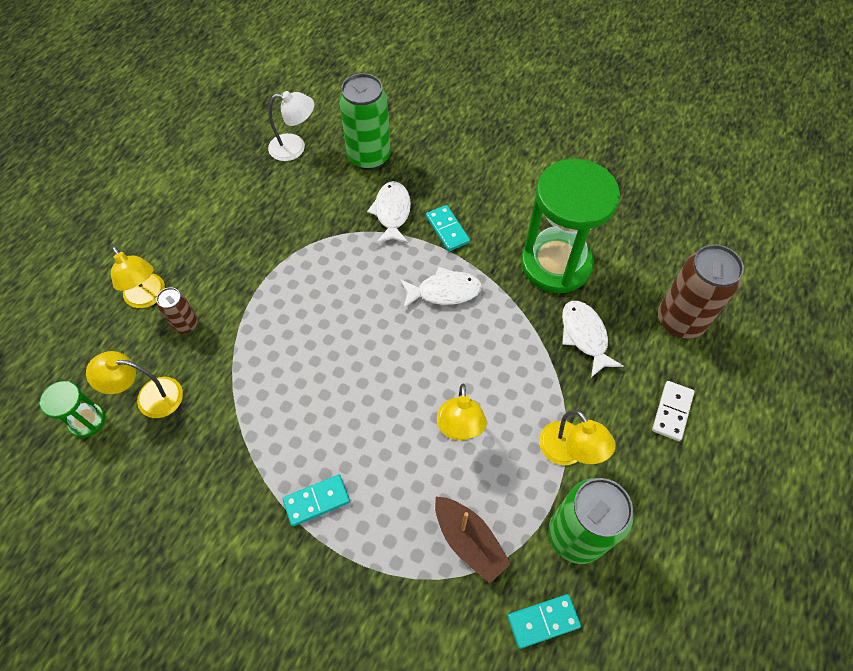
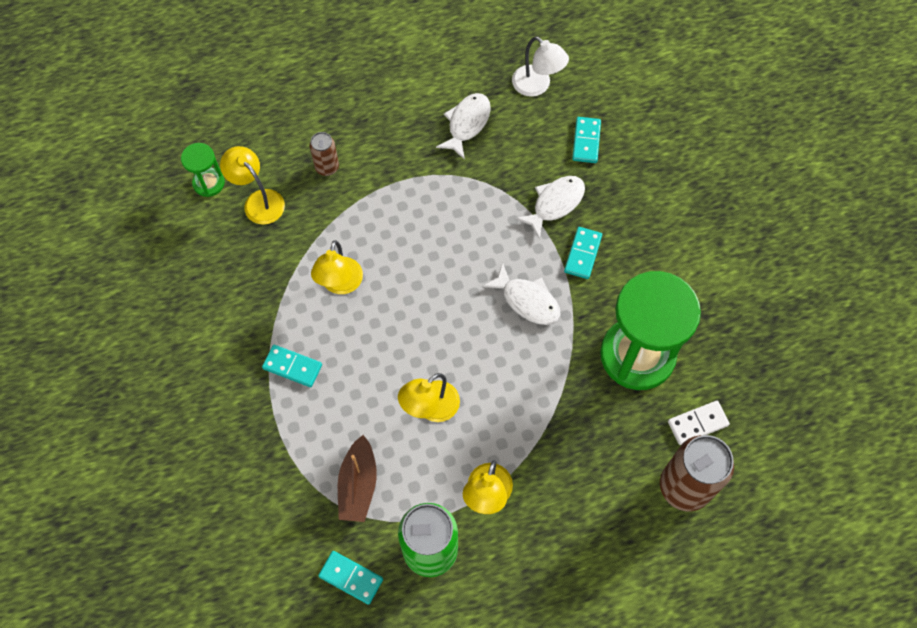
camera: 45 degrees right, 5 degrees up
(148, 297) = (321, 125): yellow lamp -> yellow lamp (340, 284)
(369, 157) = (586, 141): green can -> turquoise domino
(585, 336) = (595, 429): white fish -> white fish (467, 124)
(672, 411) = (595, 542): white domino -> white domino (697, 423)

